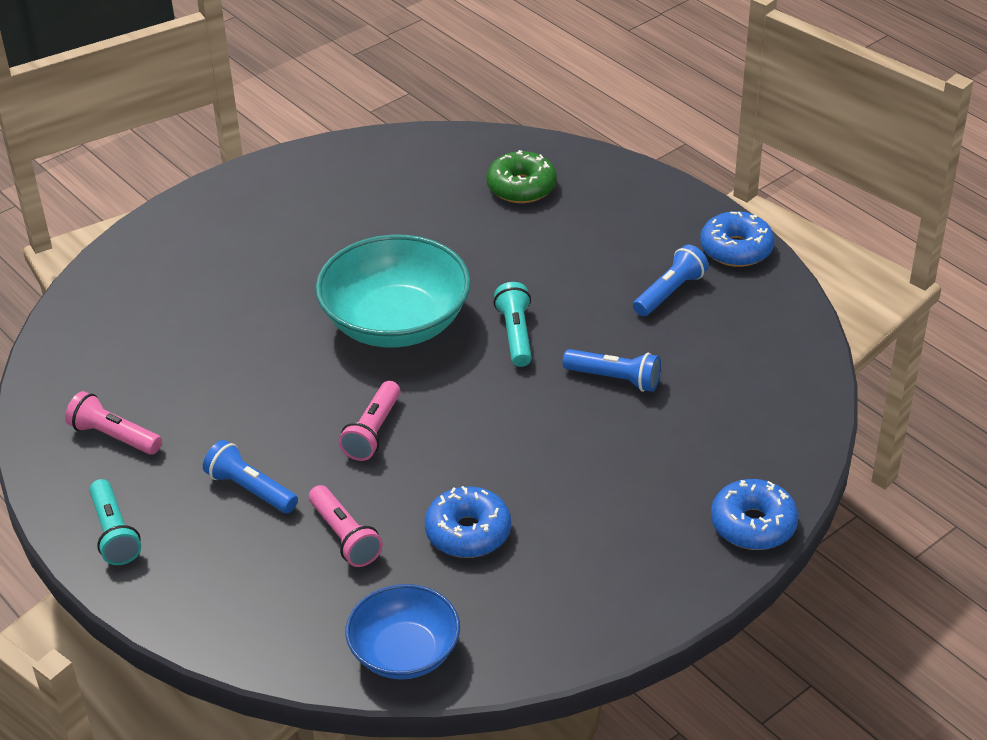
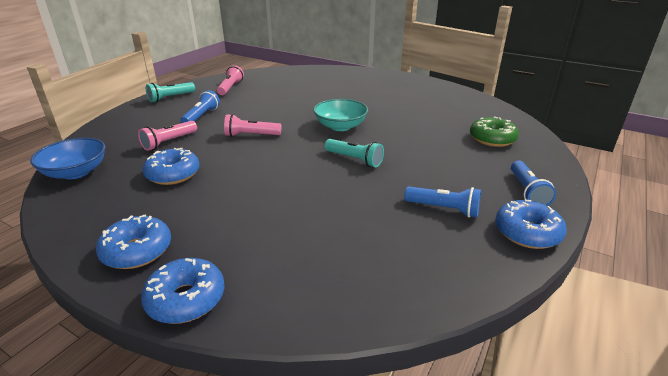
camera: 70 degrees right, 10 degrees down
(396, 323) = (340, 126): turquoise bowl -> turquoise bowl, size x0.62
(516, 334) = (354, 160): turquoise flashlight -> turquoise flashlight turned 60 degrees clockwise
(615, 379) = (333, 201): blue flashlight -> blue flashlight (527, 192)
(653, 567) = (137, 251): none -> blue donut

